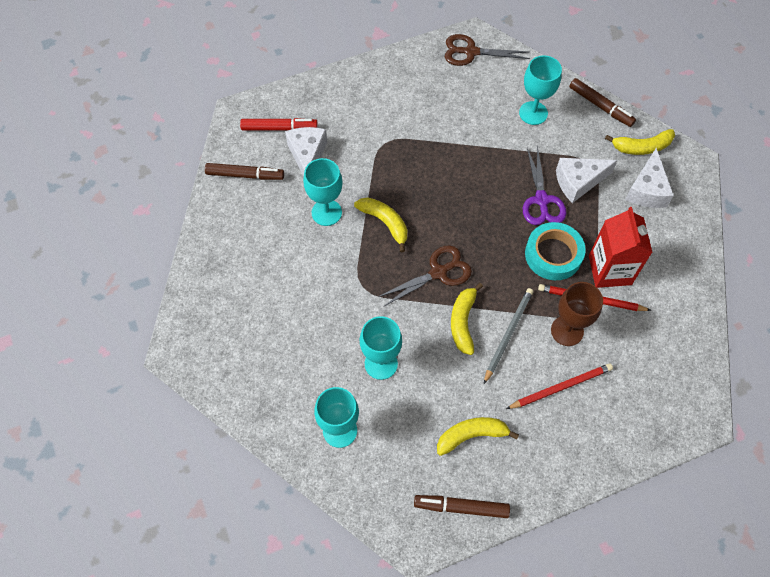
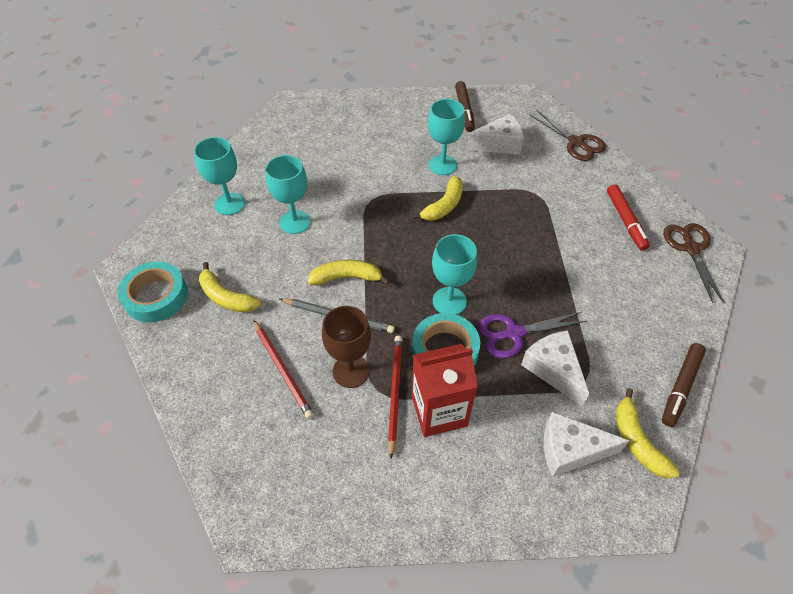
camera: 80 degrees right, 10 degrees down
(279, 128) = (521, 122): red marker -> red marker (625, 221)
(438, 272) = (398, 252): brown scissors -> brown scissors (576, 142)
(461, 507) = (156, 296): brown marker -> turquoise tape
(471, 435) = (226, 297): yellow banana -> yellow banana turned 150 degrees clockwise
(533, 113) = (634, 315): turquoise goblet -> turquoise goblet (449, 301)

